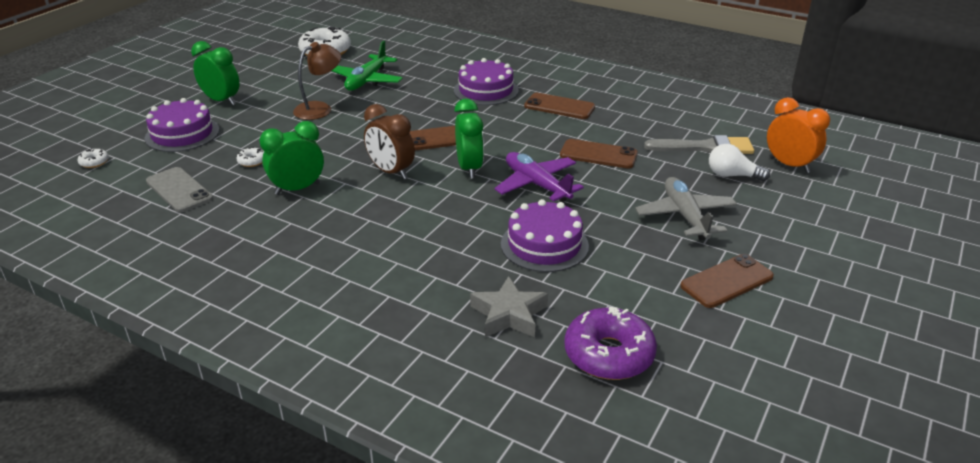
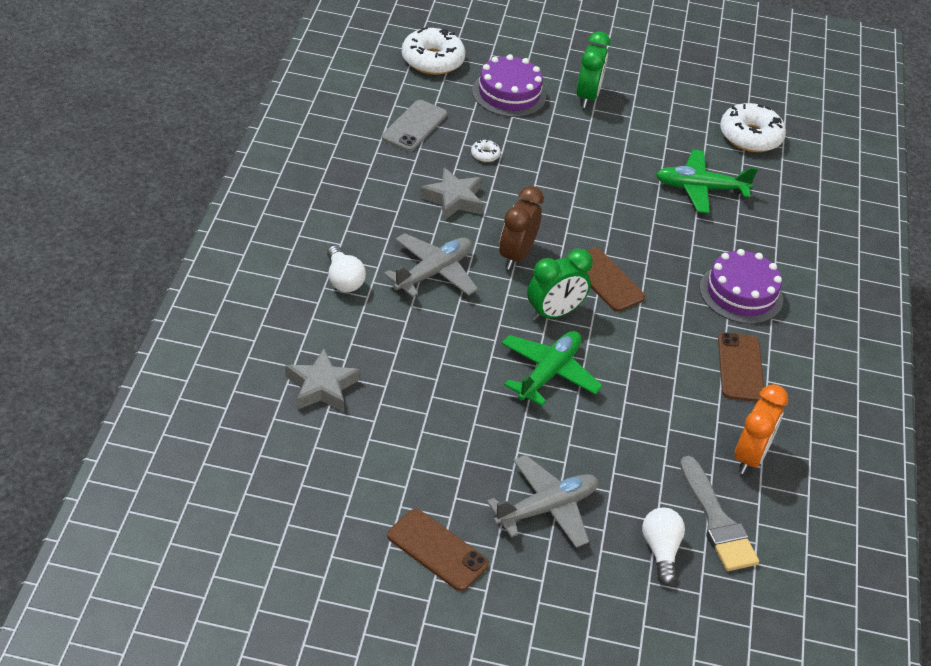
camera: 65 degrees right, 10 degrees up
(94, 162) = (432, 60): white donut -> white donut, size x2.30
(297, 189) = (453, 199): green clock -> grey star
(320, 108) = (613, 170): brown lamp -> none
(366, 273) = (343, 280): none -> white light bulb
(387, 218) = (433, 272): none -> grey plane
(537, 185) = (548, 373): purple plane -> green plane
(544, 245) = (439, 396): purple cake -> none
(598, 154) = (642, 418): brown phone -> none
(608, 354) = (291, 464): purple donut -> none
(789, 165) = (719, 611): orange clock -> orange clock (750, 457)

